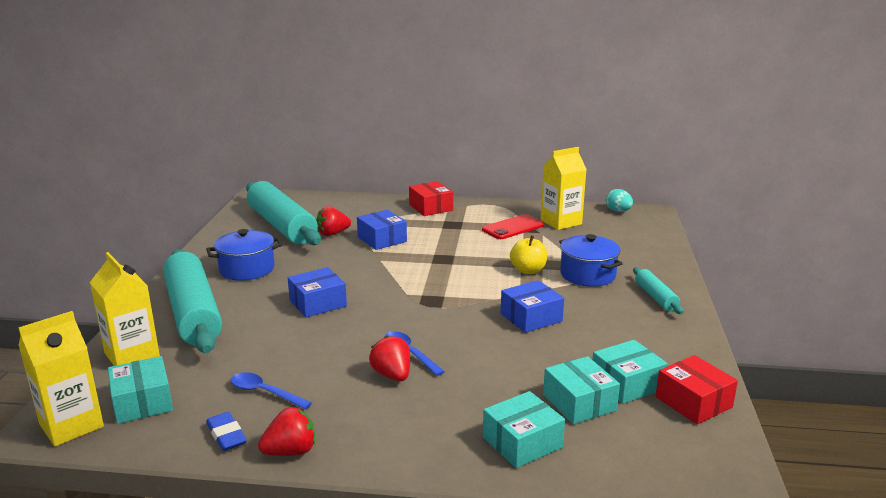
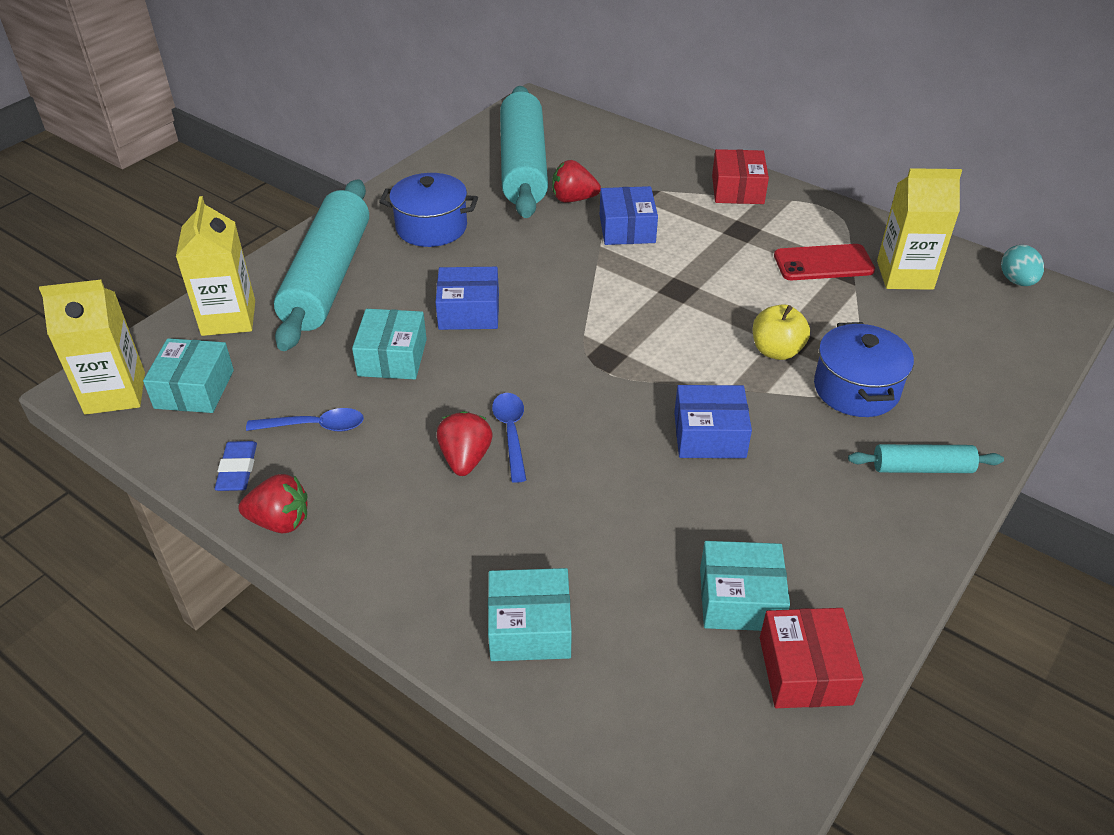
camera: 30 degrees right, 20 degrees up
(264, 392) = (315, 426): blue spoon -> blue spoon turned 120 degrees clockwise
(579, 402) = (650, 600): turquoise box -> turquoise box (392, 357)
(655, 297) = (922, 468): turquoise rolling pin -> turquoise rolling pin turned 75 degrees clockwise

